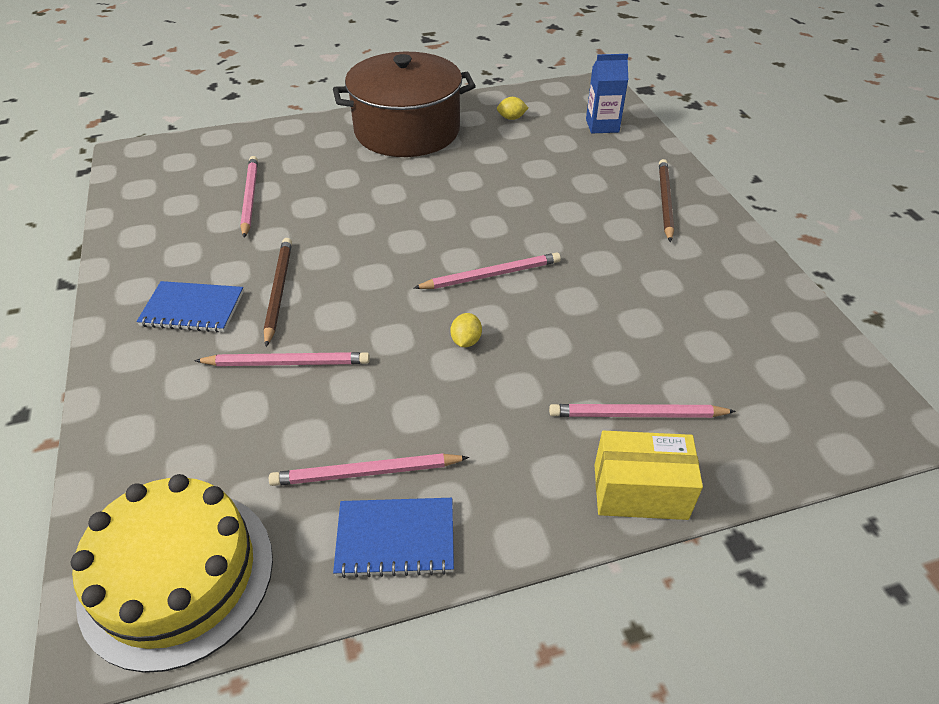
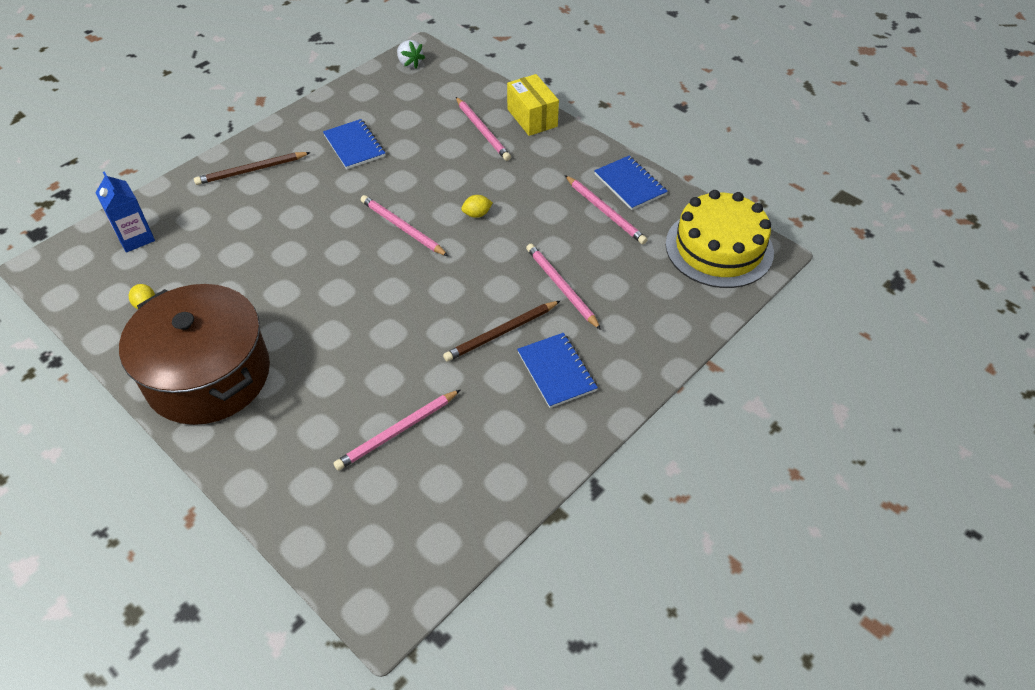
camera: 120 degrees left, 5 degrees up
(669, 283) = (354, 146): none -> blue notebook
(861, 398) = (410, 63): none -> white strawberry

